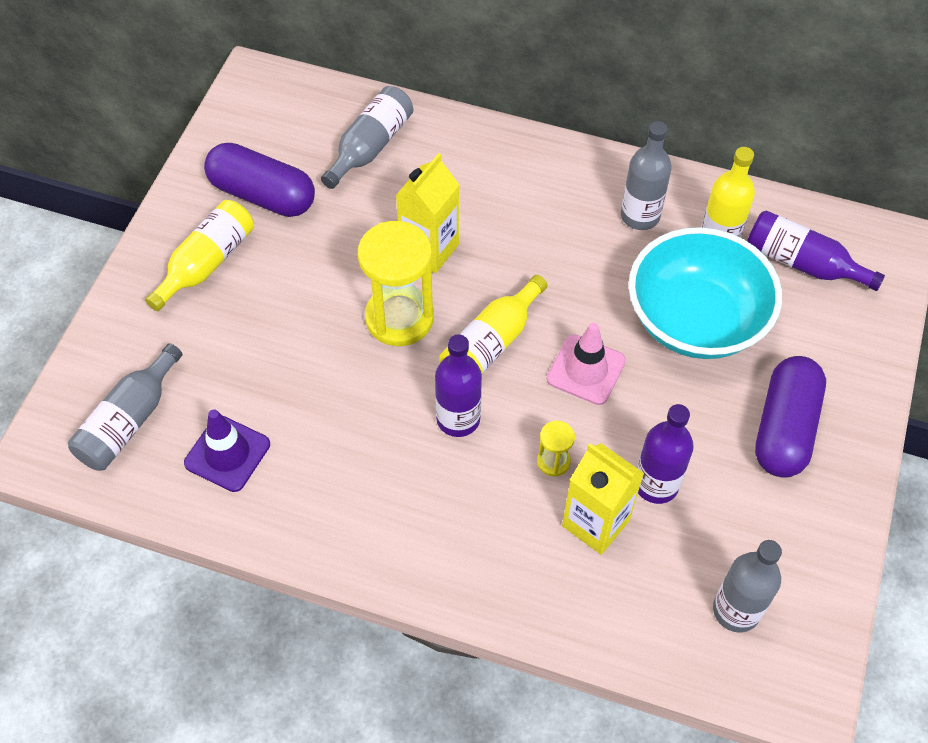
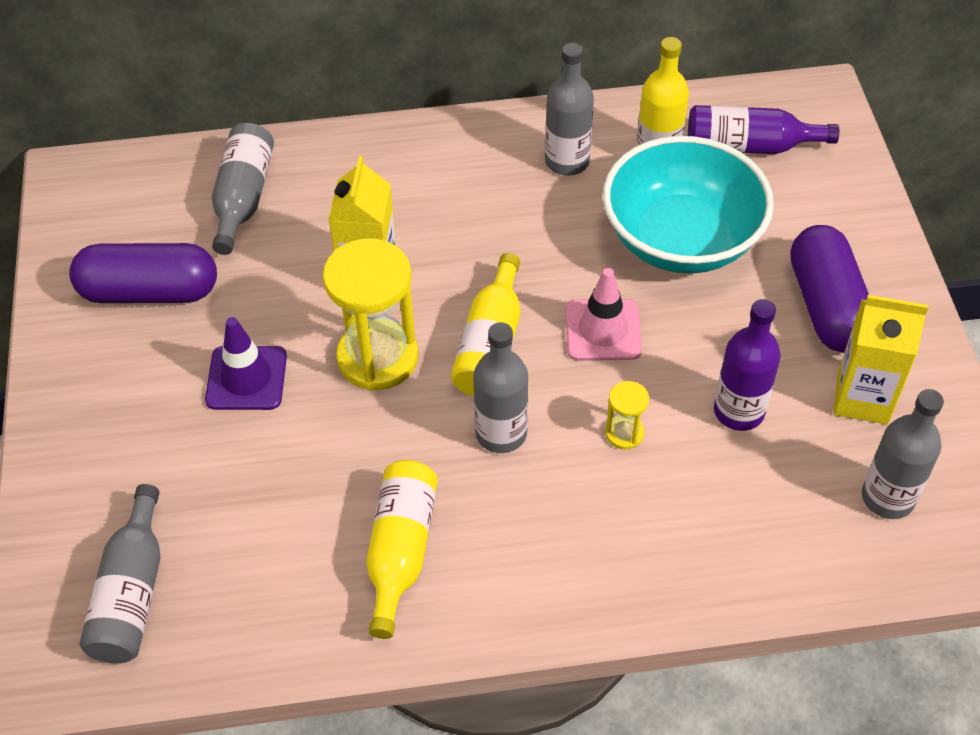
camera: 25 degrees left, 5 degrees down
(206, 263) = (126, 387): yellow bottle -> yellow bottle (400, 551)
(227, 454) = (268, 578): purple traffic cone -> purple traffic cone (246, 378)
(458, 419) = (501, 433): purple bottle -> grey bottle
(595, 523) = (703, 475): yellow carton -> yellow carton (862, 398)

